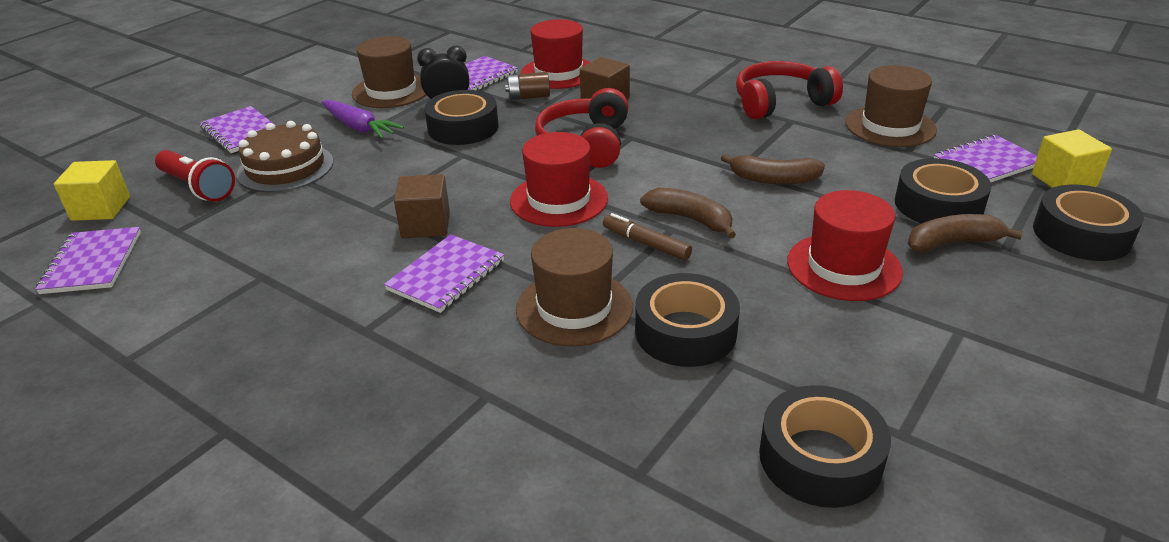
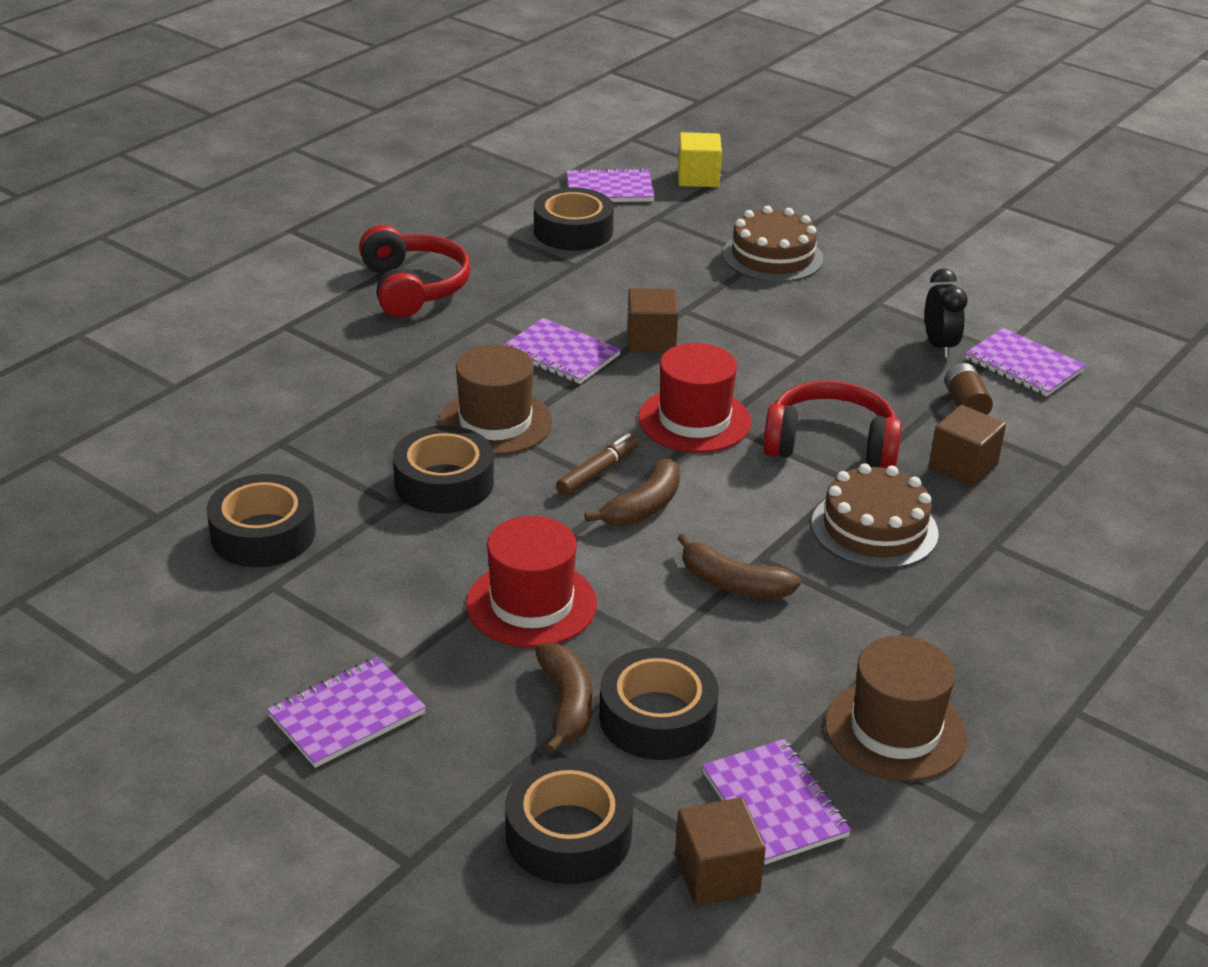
camera: 90 degrees right, 0 degrees up
(197, 187) = (734, 216): red flashlight -> none
(242, 132) = (854, 224): purple notebook -> purple notebook (347, 715)
(359, 127) = (868, 291): purple carrot -> none
(391, 91) = (972, 306): brown hat -> none
(463, 128) = (871, 358): black tape -> black tape (573, 231)
(558, 73) = (1051, 431): red hat -> none
(687, 129) = (874, 528): none -> brown cake
(773, 179) = (733, 584): brown banana -> brown banana turned 75 degrees counterclockwise
(781, 103) = (970, 629): red headphones -> red headphones (413, 288)
(1063, 180) = (716, 874): yellow cube -> brown cube

